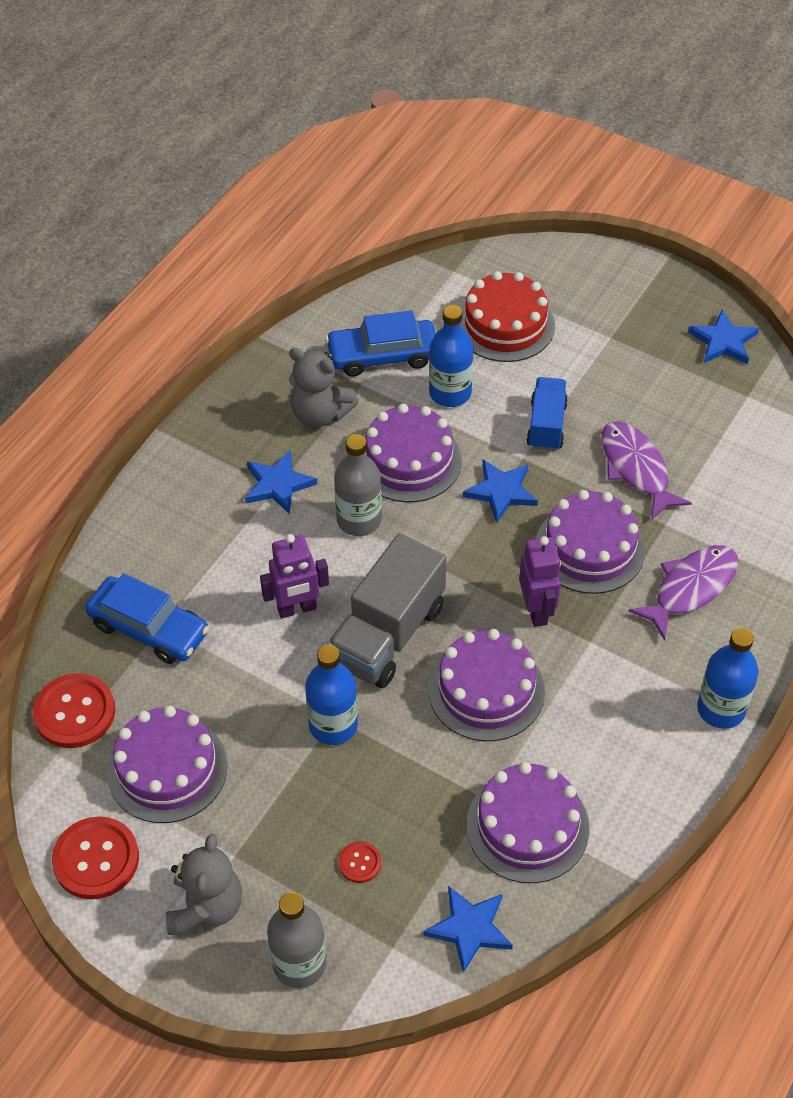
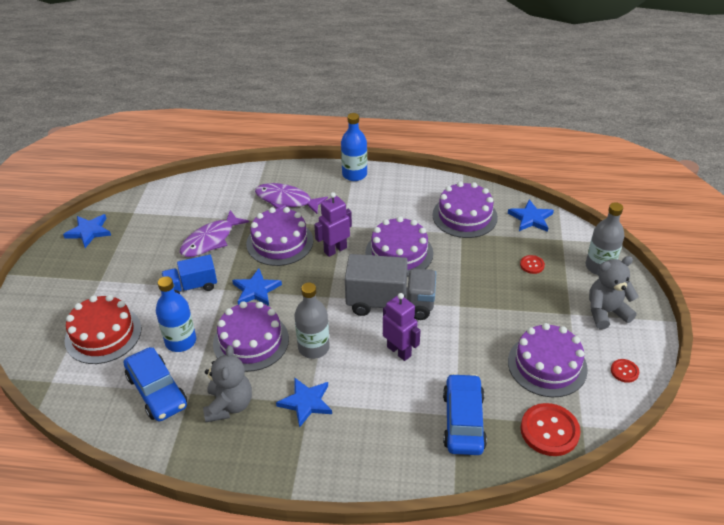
camera: 115 degrees left, 10 degrees down
(96, 859) = (624, 371): red button -> red button, size x0.50
(333, 725) = (464, 304): blue bottle -> none

